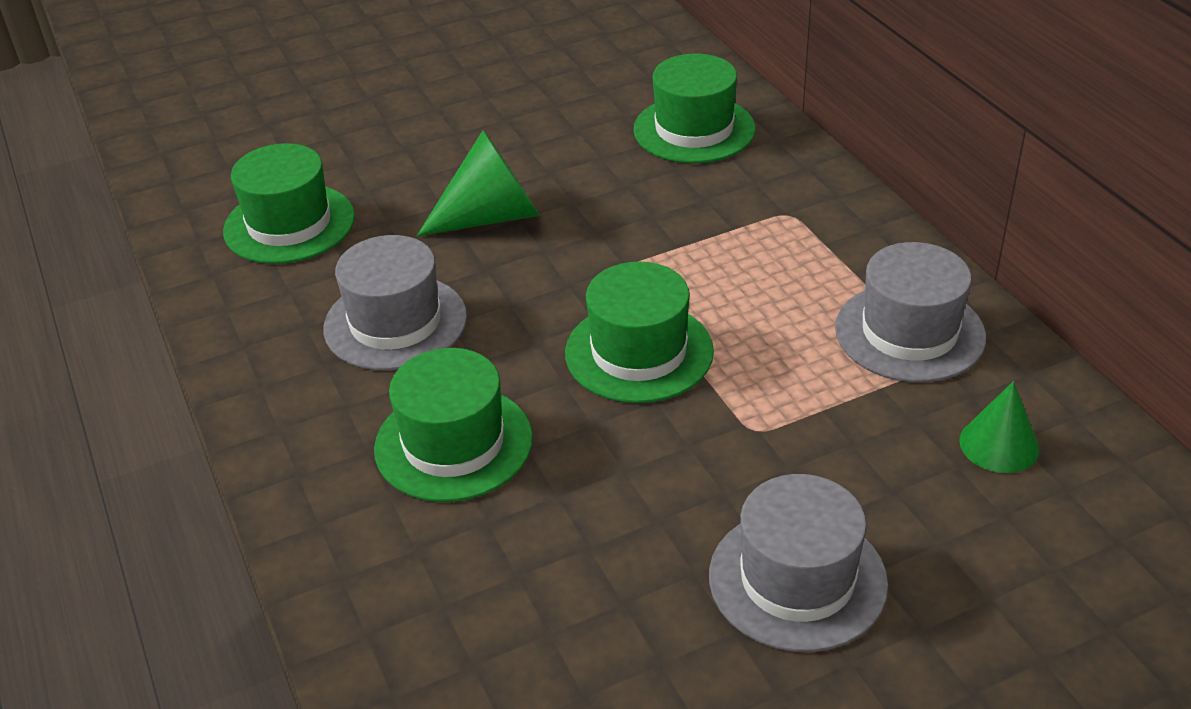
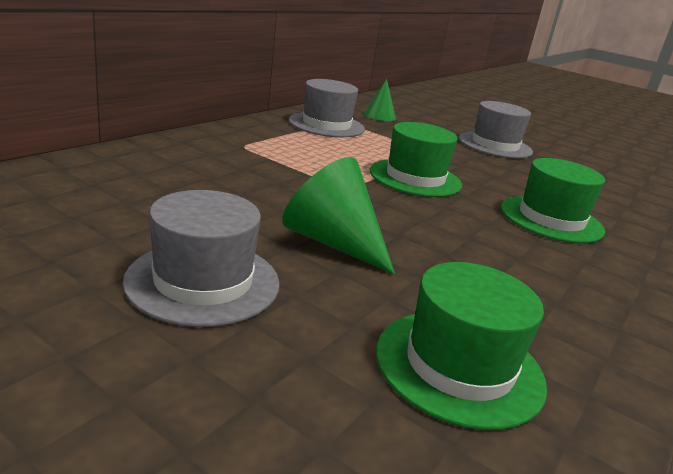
camera: 125 degrees left, 15 degrees down
(395, 322) = (497, 260): grey hat -> grey hat (203, 281)
(694, 129) = (142, 174): green hat -> none

